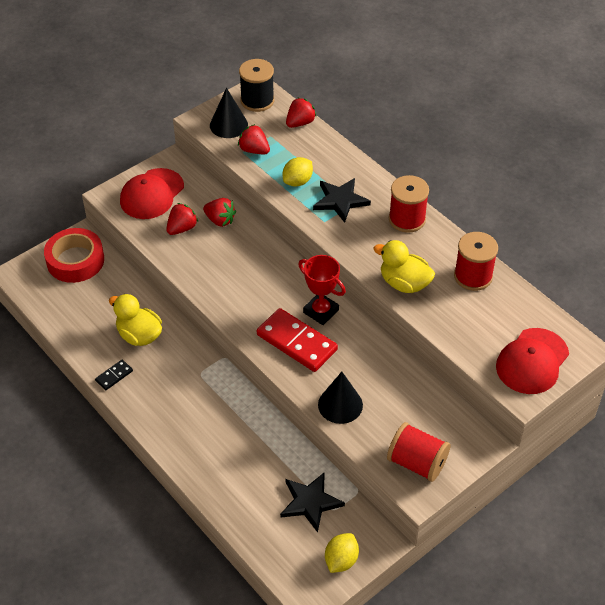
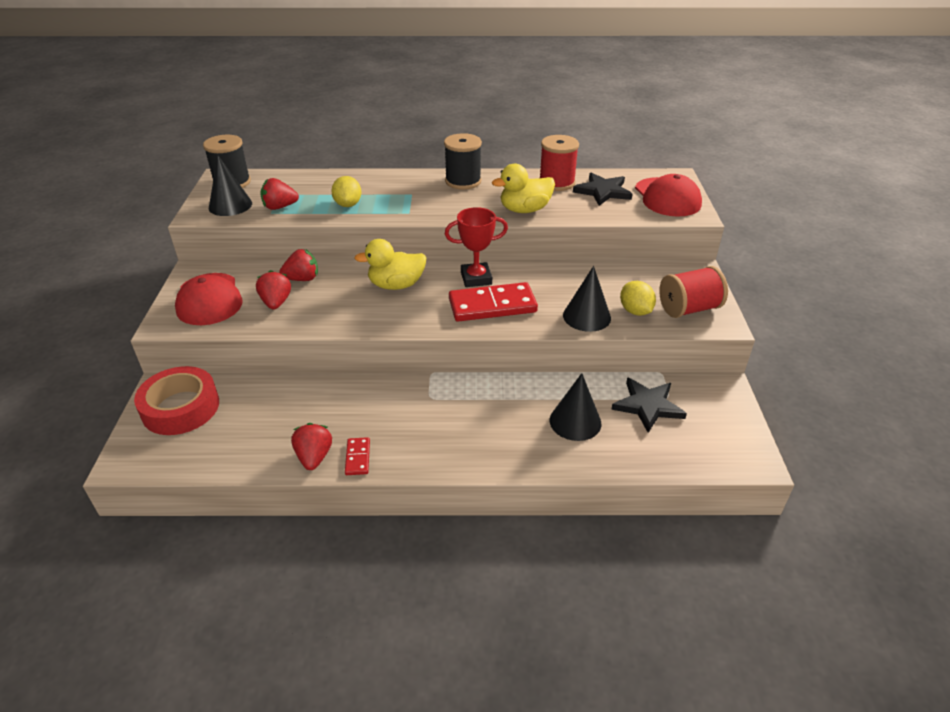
camera: 50 degrees left, 10 degrees down
(114, 376) = (357, 457): black domino -> red domino
(139, 335) = (334, 413): yellow duck -> yellow duck (396, 285)
(252, 468) = (575, 421): none -> black cone
(300, 123) = (291, 177): red strawberry -> red strawberry (314, 457)
(340, 201) = (399, 197): black star -> black star (603, 191)
(341, 560) = (728, 420): yellow lemon -> yellow lemon (635, 311)
(407, 219) = (463, 181): red spool -> black spool

